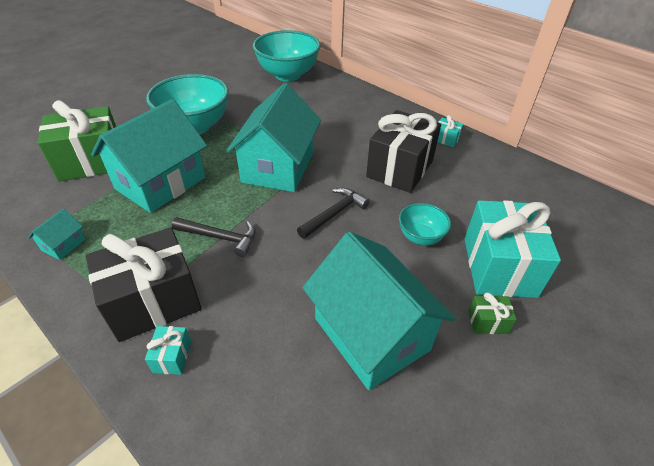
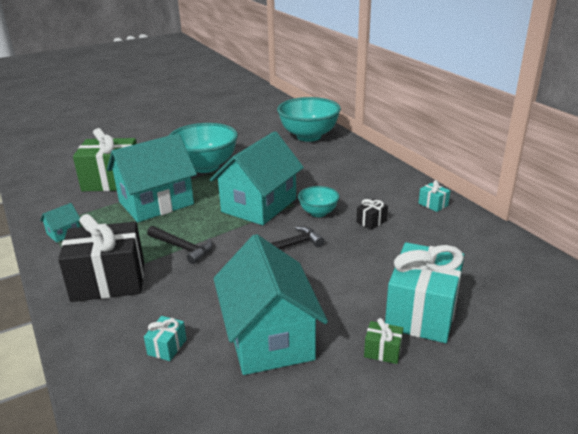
camera: 20 degrees right, 15 degrees down
(172, 357) = (103, 319): turquoise gift -> turquoise gift (167, 347)
(400, 169) = (371, 221): black gift -> black gift, size x0.42
(420, 237) = (358, 276): turquoise bowl -> turquoise bowl (318, 213)

